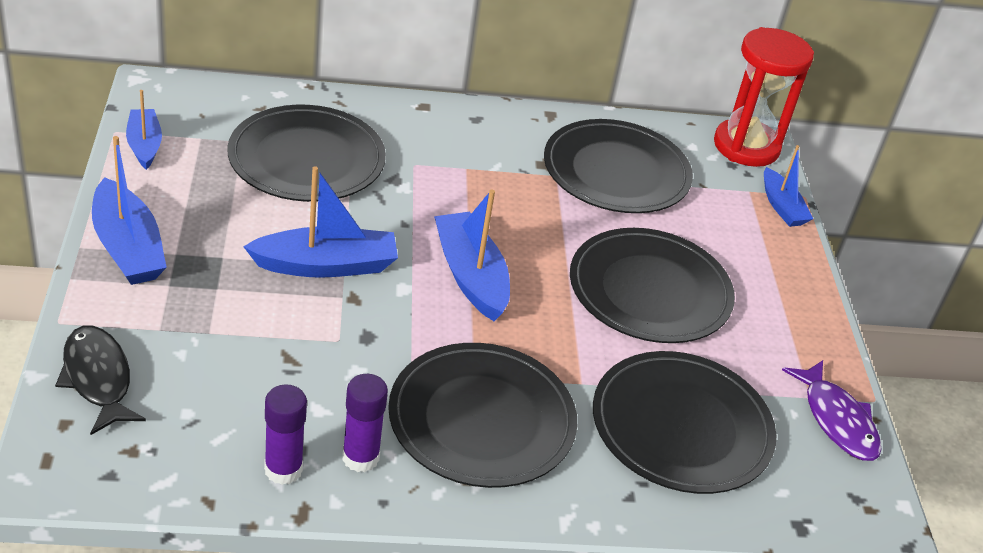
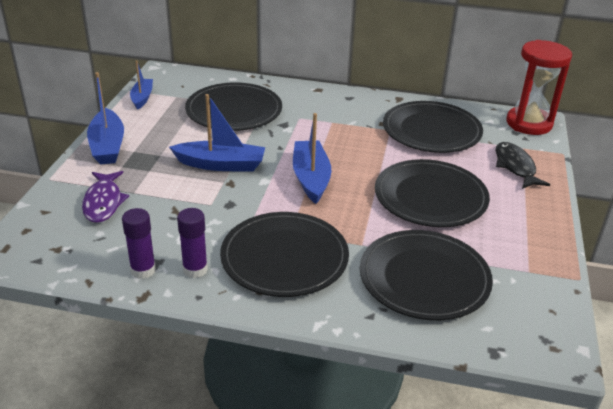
camera: 20 degrees right, 5 degrees down
(98, 378) = (57, 209): black fish -> black fish (515, 167)
(781, 206) = (544, 158): blue boat -> none
(837, 420) = (545, 288): purple fish -> purple fish (103, 202)

